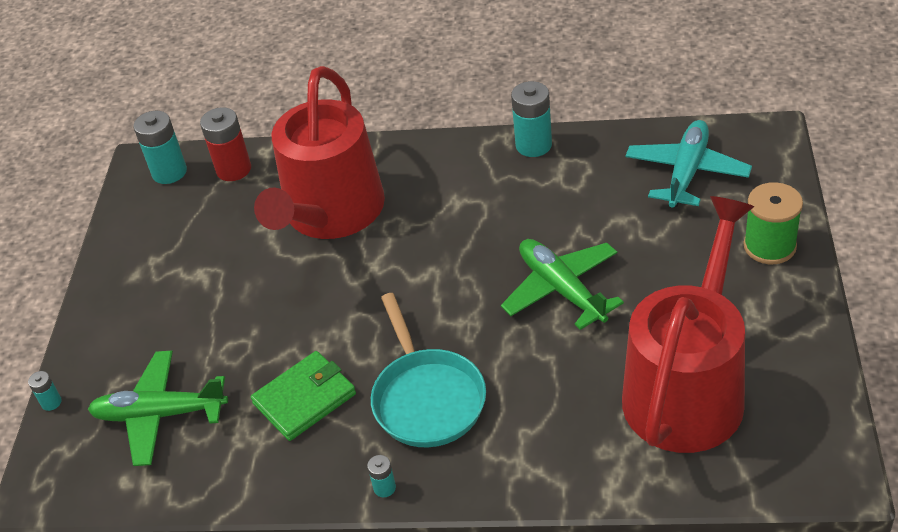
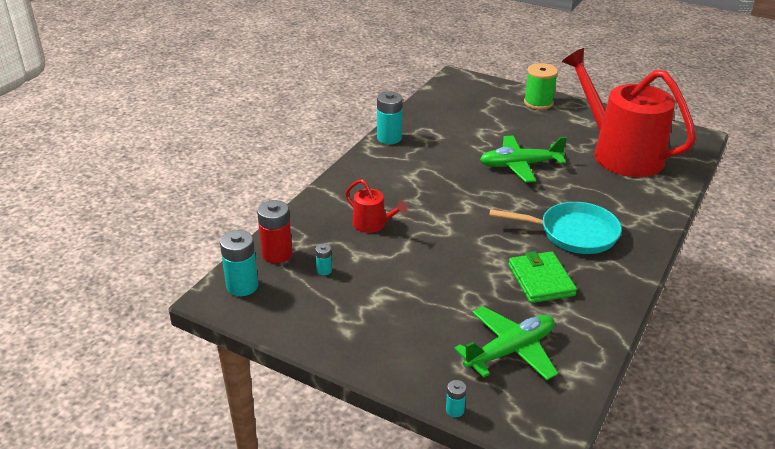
camera: 70 degrees left, 10 degrees down
(160, 414) = (510, 351): green plane -> green plane turned 150 degrees counterclockwise
(331, 213) = (373, 224): red watering can -> red watering can, size x0.42
(384, 488) = (636, 268): turquoise battery -> turquoise battery (324, 270)
(687, 172) = (462, 104): turquoise plane -> none

